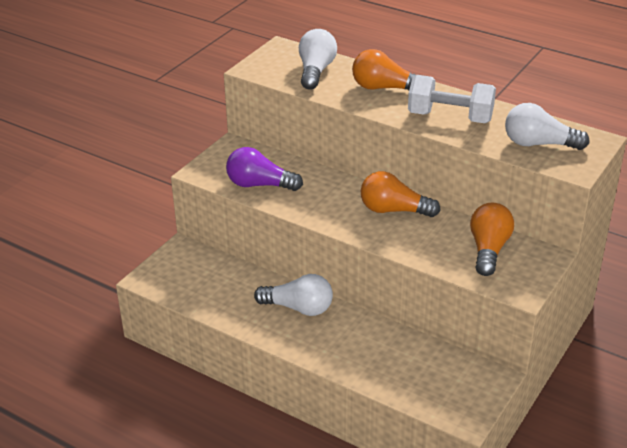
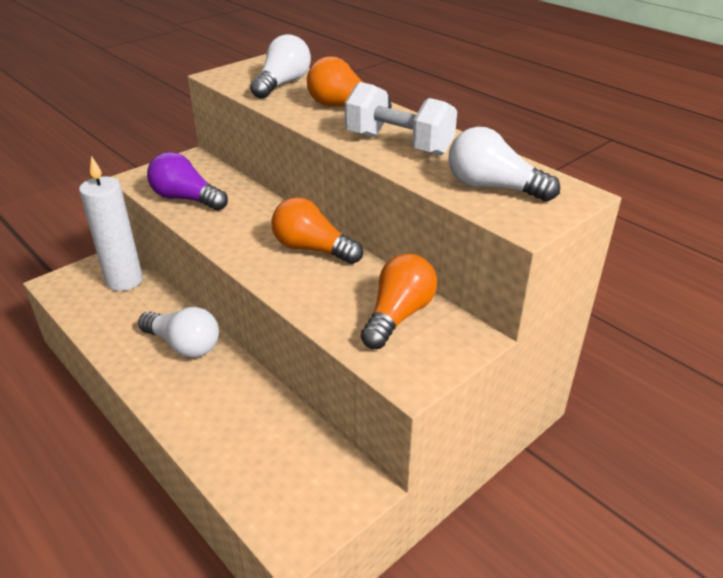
camera: 15 degrees right, 0 degrees up
(207, 266) = (124, 281): none -> white candle

